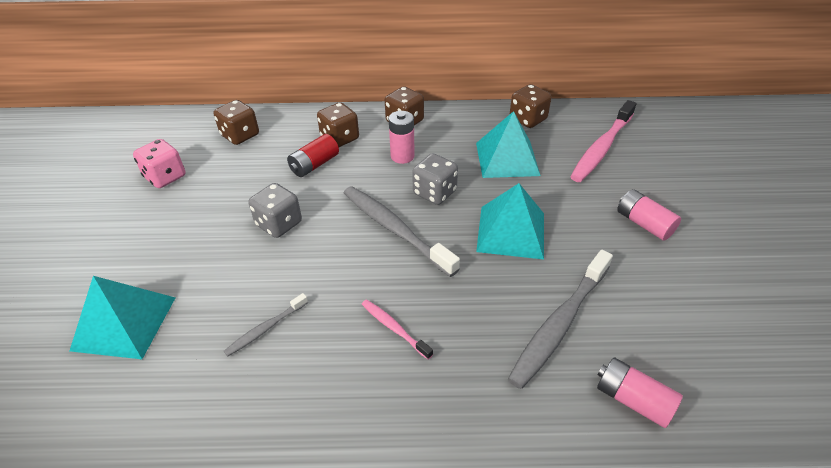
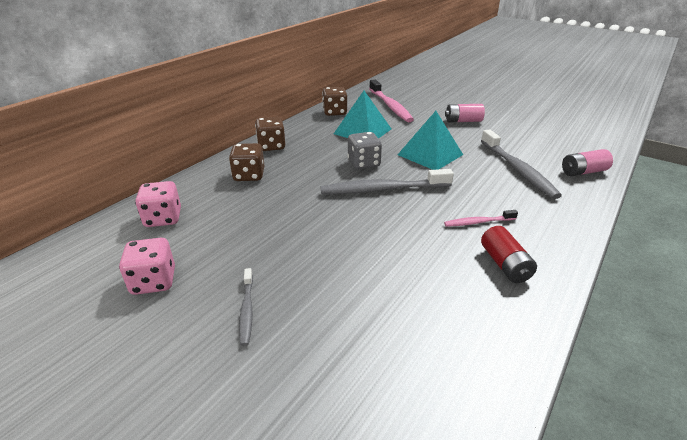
camera: 55 degrees left, 10 degrees down
(124, 323) = (347, 369): turquoise pyramid -> none
(240, 135) = (163, 218): brown dice -> pink dice
(266, 328) = (432, 279): grey toothbrush -> grey toothbrush (247, 310)
(279, 224) = (315, 235): grey dice -> none
(314, 165) = (264, 196): red battery -> red battery (505, 264)
(402, 156) = (309, 160): pink battery -> none

